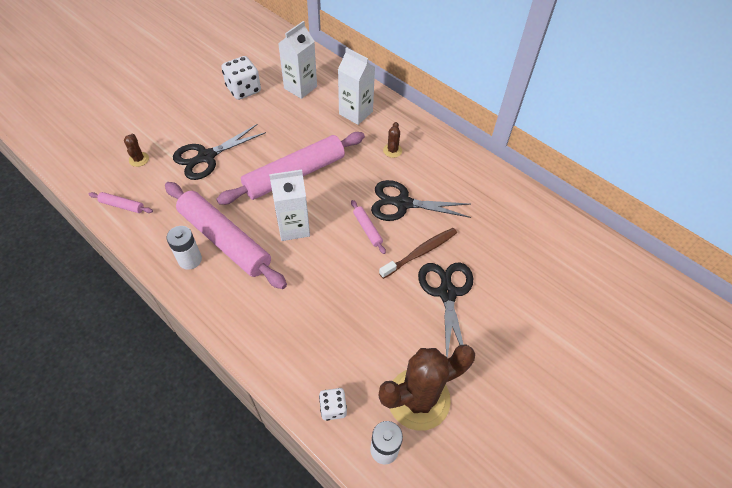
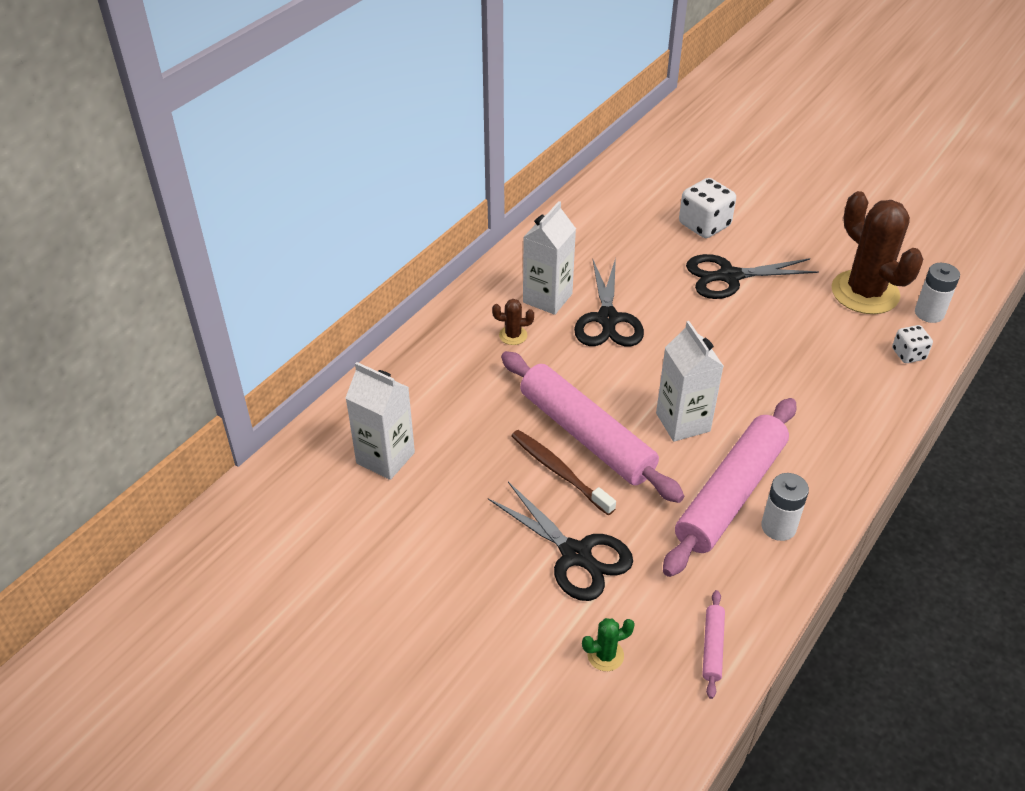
camera: 95 degrees left, 10 degrees down
(139, 159) = (605, 655): brown cactus -> green cactus
(243, 89) = (399, 537): white dice -> white dice (704, 225)
(355, 113) = (439, 381): white carton -> white carton (547, 298)
(367, 229) = (661, 349): pink rolling pin -> none
(420, 252) = (681, 300): brown toothbrush -> brown toothbrush (559, 471)

